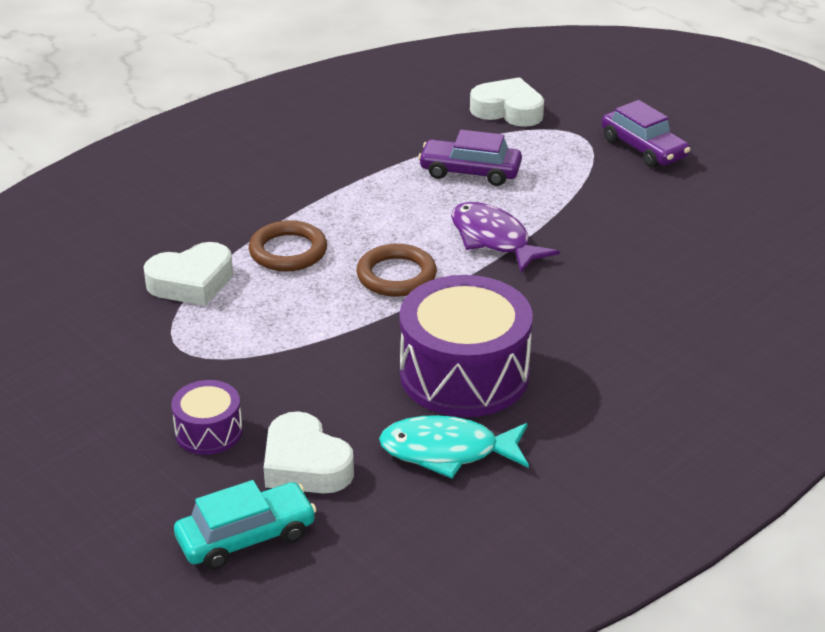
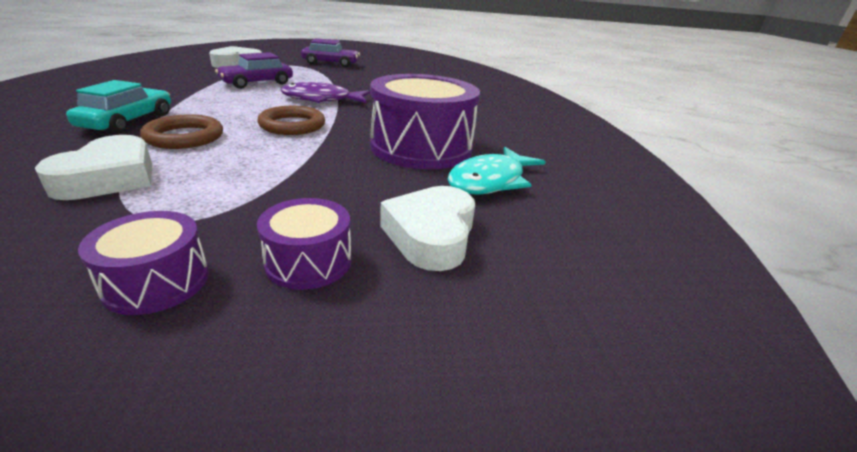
camera: 55 degrees left, 5 degrees down
(130, 393) = (157, 281): none -> purple drum
(246, 537) = (498, 315): turquoise car -> turquoise car (128, 121)
(305, 464) = (431, 235): white heart -> white heart turned 105 degrees clockwise

